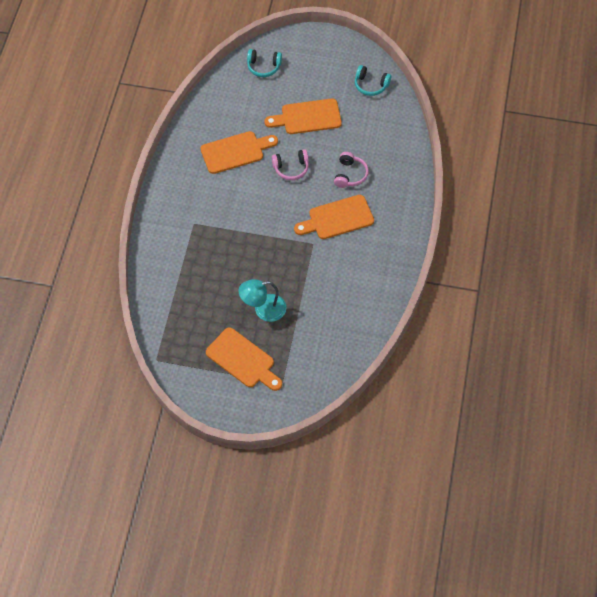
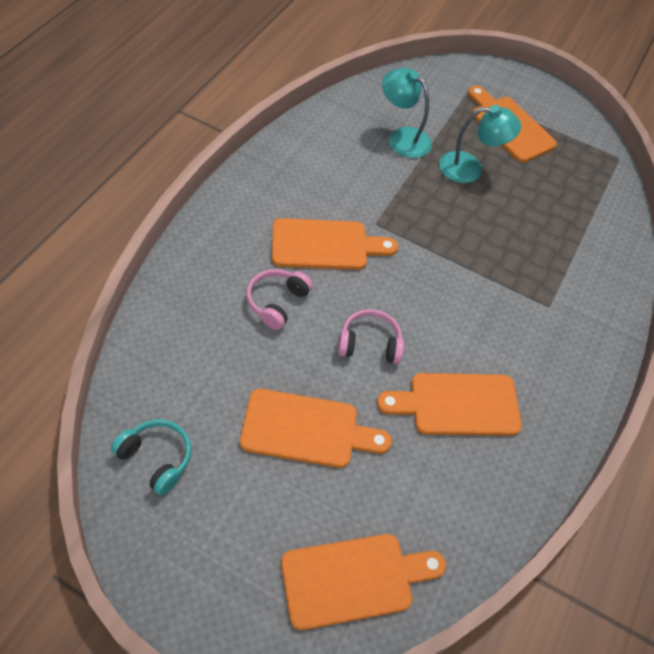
camera: 170 degrees left, 5 degrees down
(263, 67) = (354, 579): turquoise headphones -> orange cutting board
(317, 319) = (402, 137): none -> turquoise lamp

